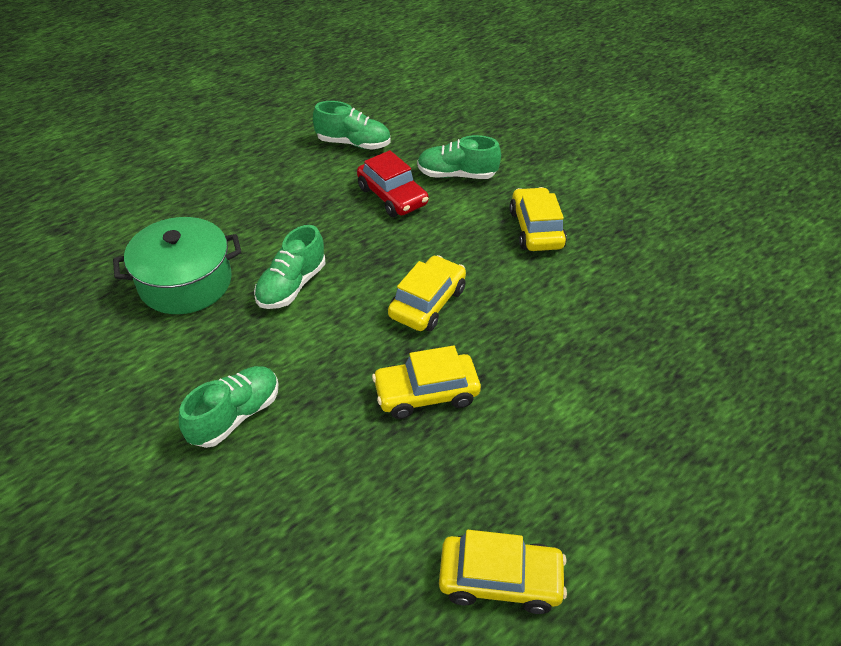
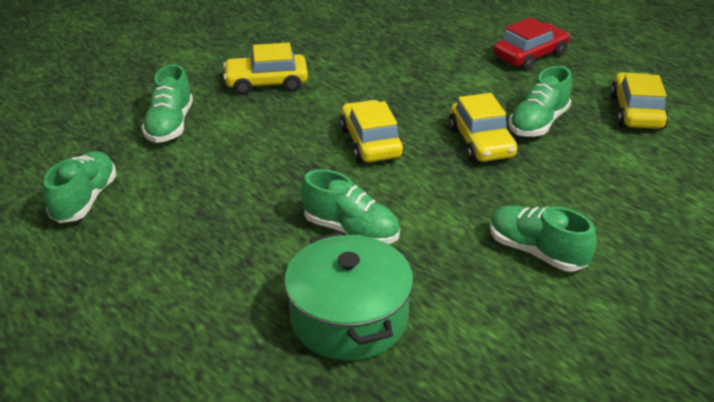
camera: 90 degrees left, 10 degrees down
(392, 196) = (201, 167): red car -> red car (530, 56)
(427, 302) = (370, 143): yellow car -> yellow car turned 45 degrees clockwise
(467, 455) = (538, 123): none -> green shoe

